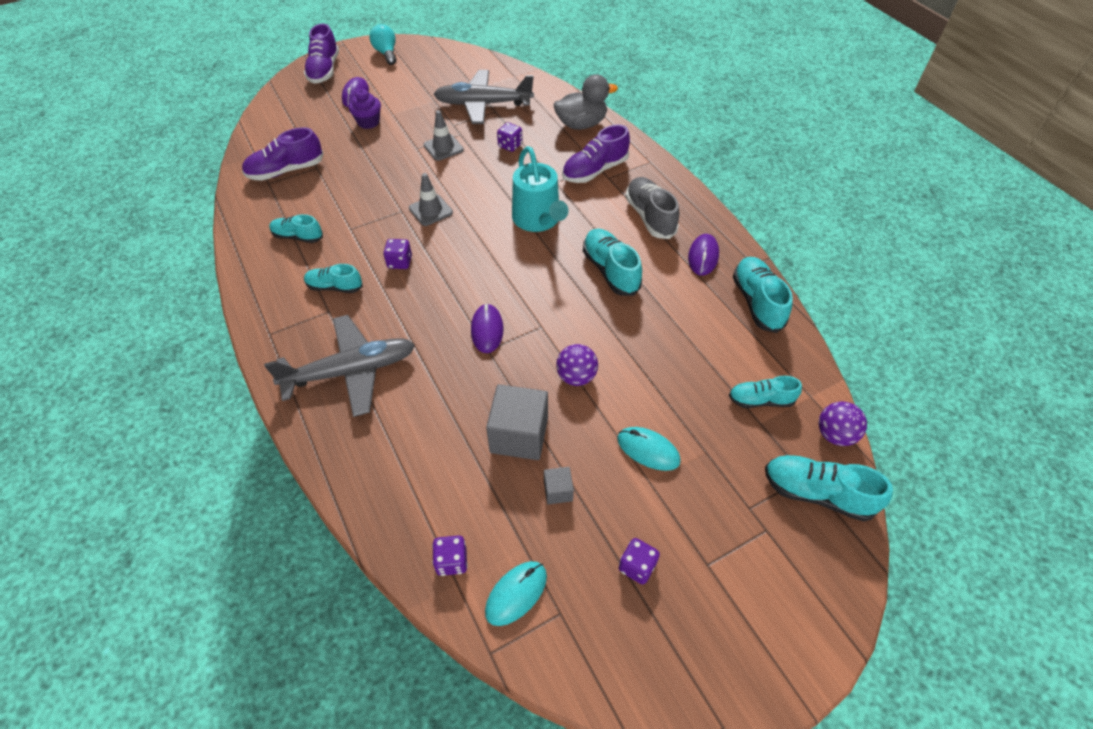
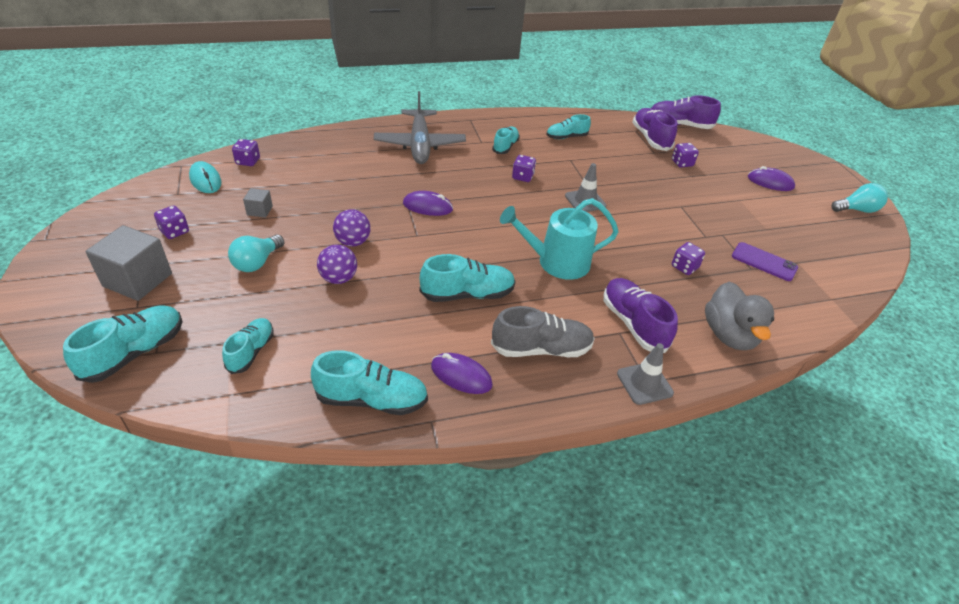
camera: 100 degrees right, 10 degrees down
(298, 237) = (566, 137): turquoise shoe -> turquoise shoe turned 135 degrees counterclockwise
(324, 70) = (811, 170): purple shoe -> purple shoe (679, 125)
(335, 148) = (682, 163): none -> purple dice
(368, 122) = (723, 184): purple cupcake -> none
(443, 147) = (681, 222): grey traffic cone -> grey traffic cone (644, 383)
(483, 104) = (764, 262): grey plane -> purple phone
(519, 435) = (318, 203): grey cube -> grey cube (138, 280)
(648, 450) = (257, 262): turquoise mouse -> turquoise light bulb
(834, 434) = (175, 394): purple ball -> purple ball (338, 278)

